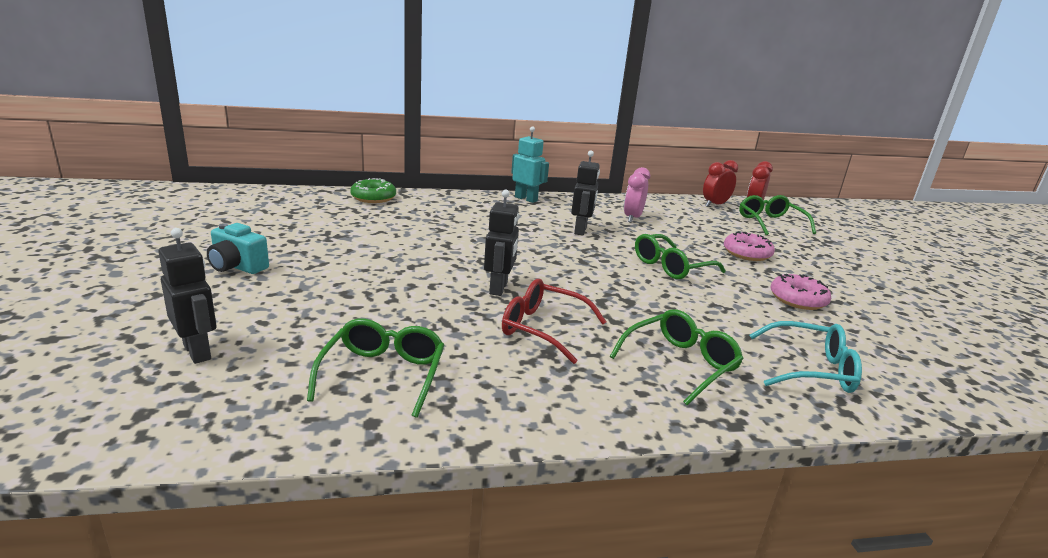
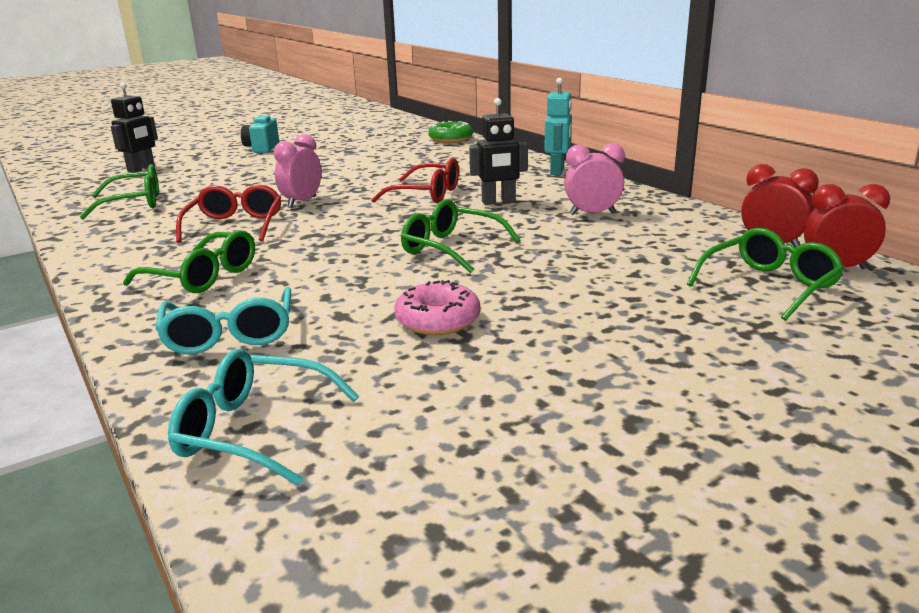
camera: 70 degrees right, 0 degrees up
(499, 288) = (302, 202): black robot -> pink clock
(535, 243) = (427, 194): none -> red glasses
(747, 253) = (574, 280): pink donut -> none
(952, 382) = (253, 430): none -> turquoise glasses

